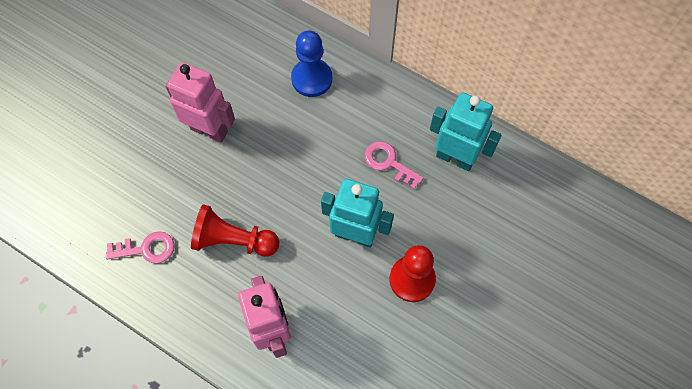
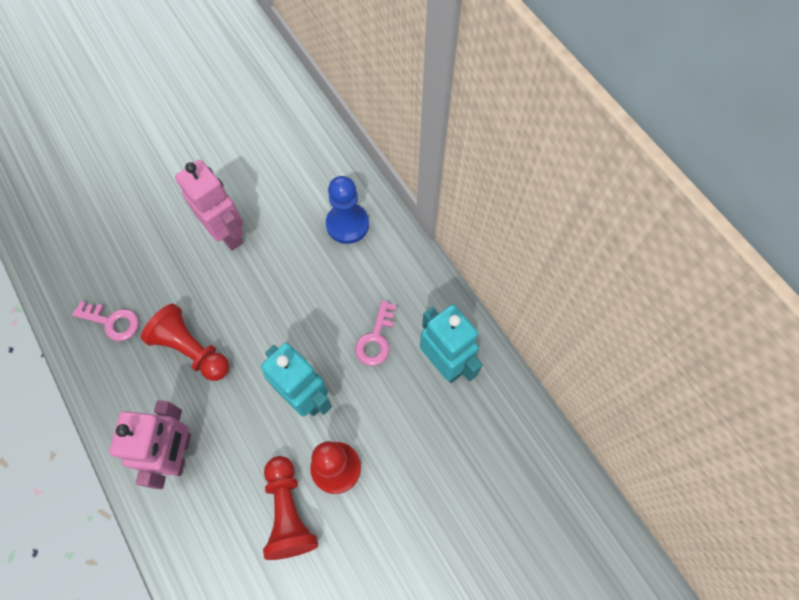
camera: 25 degrees right, 0 degrees up
(388, 163) = (376, 339): pink key -> pink key turned 135 degrees counterclockwise
(392, 332) = (288, 512): none -> red pawn

